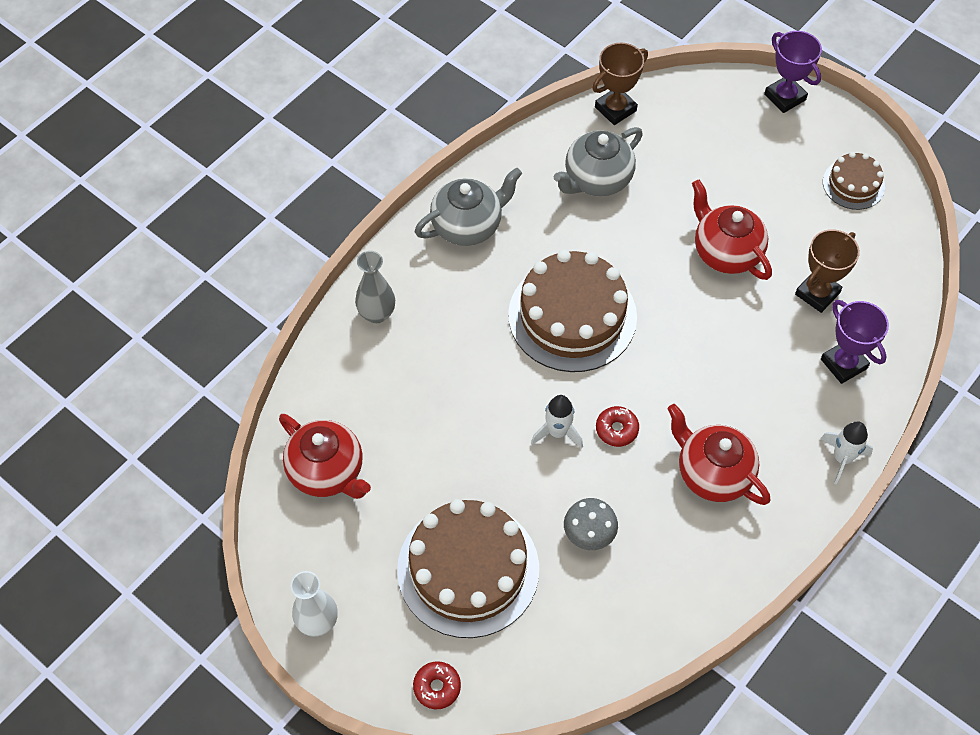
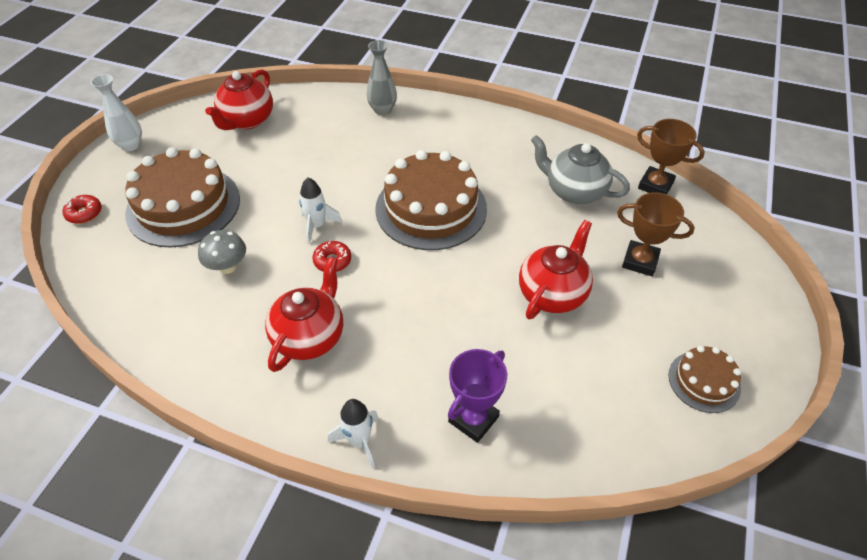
camera: 70 degrees right, 10 degrees down
(468, 225) = (483, 133): grey teapot -> none
(785, 97) = (768, 299): purple trophy -> none
(817, 293) = (547, 377): brown trophy -> brown trophy (640, 261)

